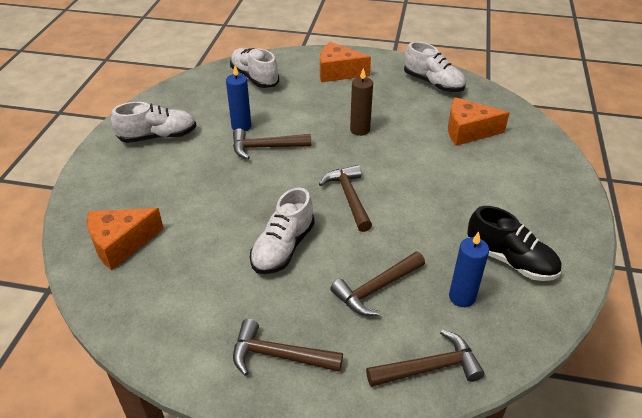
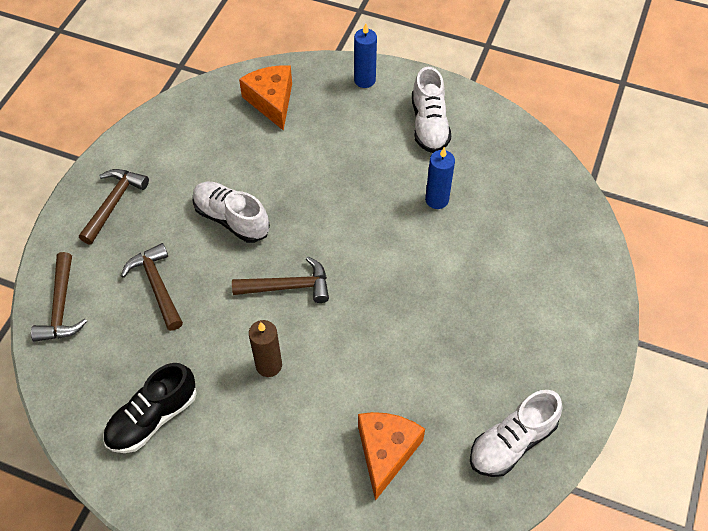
camera: 100 degrees right, 15 degrees up
(254, 78) = (545, 221): white shoe -> none
(265, 147) = (392, 219): brown hammer -> none
(338, 72) = (552, 321): orange cheese -> none
(360, 130) = (410, 321): brown candle -> brown candle (269, 365)
(462, 297) = (123, 355): blue candle -> blue candle (364, 80)

